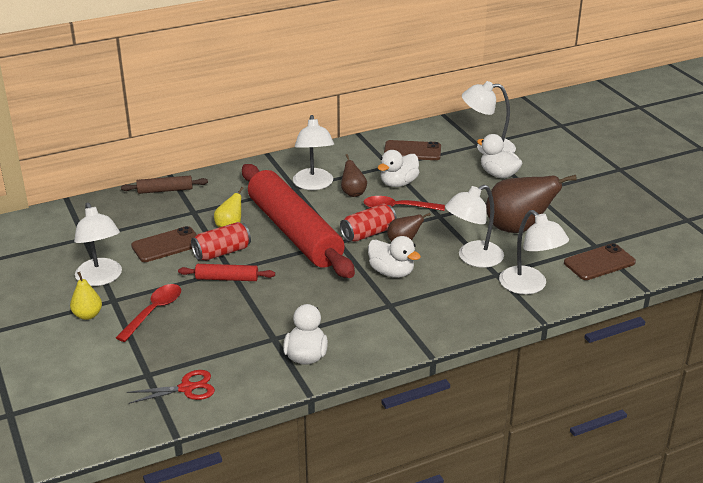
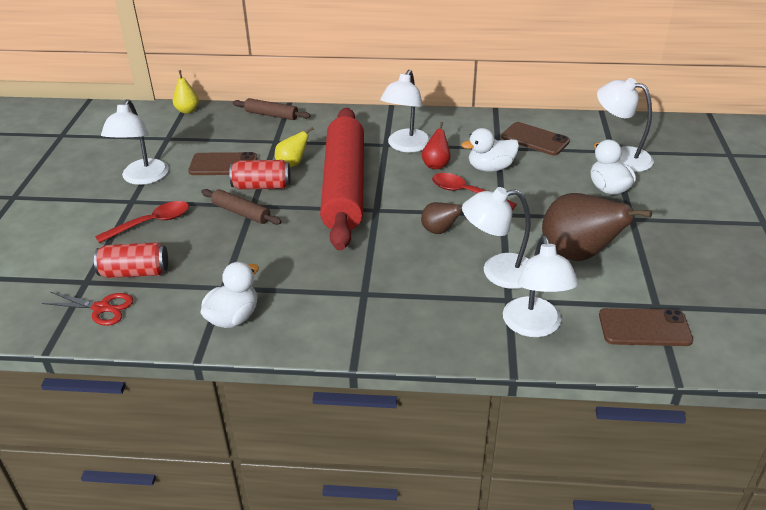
camera: 30 degrees right, 5 degrees up
(87, 315) = (98, 208): yellow pear -> yellow pear (187, 110)
(227, 279) = (241, 213): red rolling pin -> brown rolling pin
(353, 193) = (436, 165): brown pear -> red pear
(368, 233) = (412, 210): red can -> red can (135, 272)
(391, 272) = (398, 259): white duck -> none

